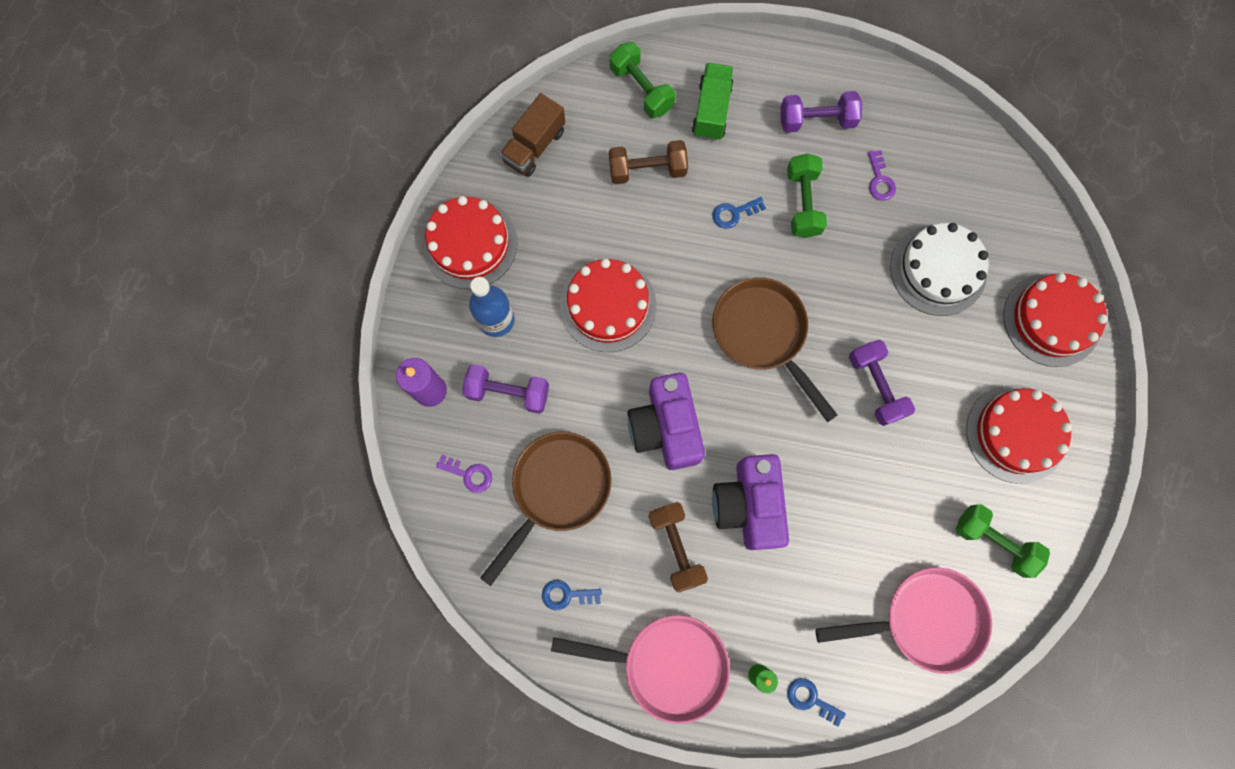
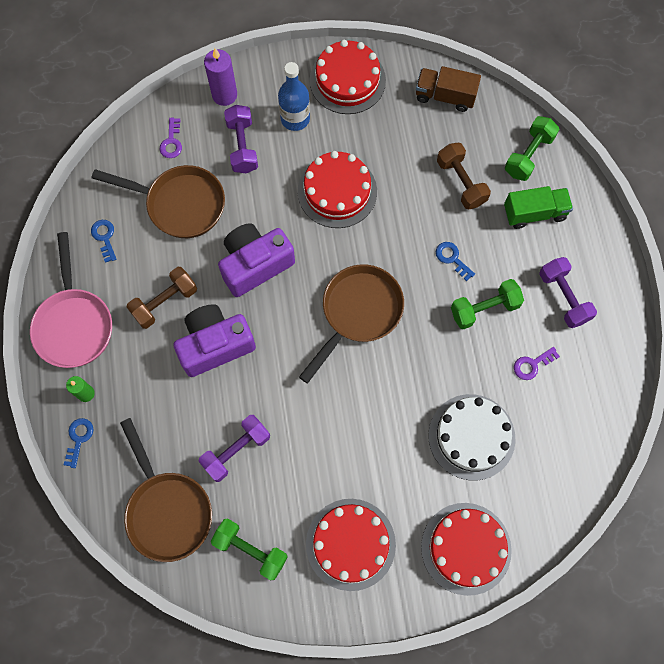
camera: 70 degrees right, 5 degrees down
(875, 386) = (348, 414): purple dumbbell -> purple dumbbell (236, 450)
(924, 620) = (167, 510): pink pan -> brown pan
(993, 541) = (250, 550): green dumbbell -> green dumbbell turned 75 degrees counterclockwise

